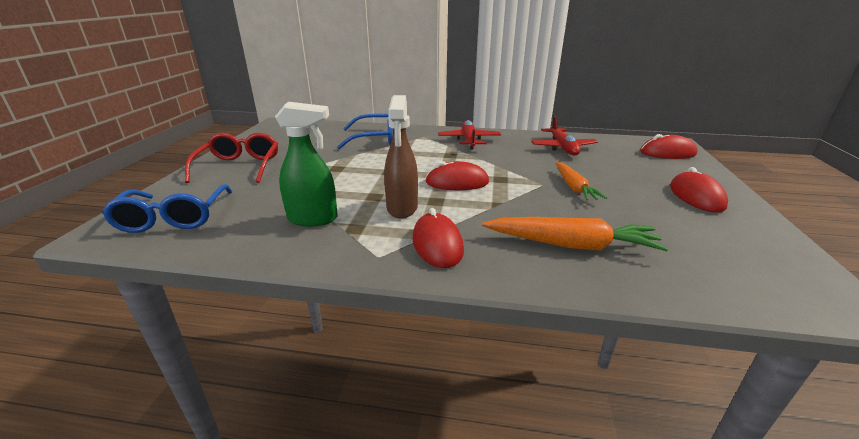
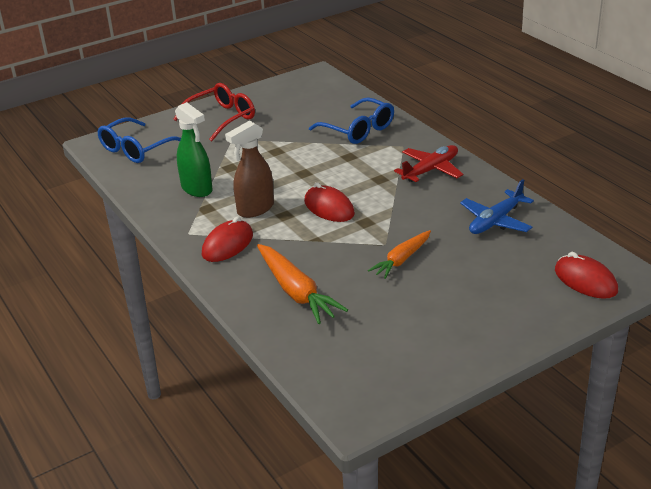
camera: 50 degrees right, 5 degrees up
(562, 148) = (495, 221): red plane -> blue plane
(696, 196) = (476, 322): red mouse -> none

